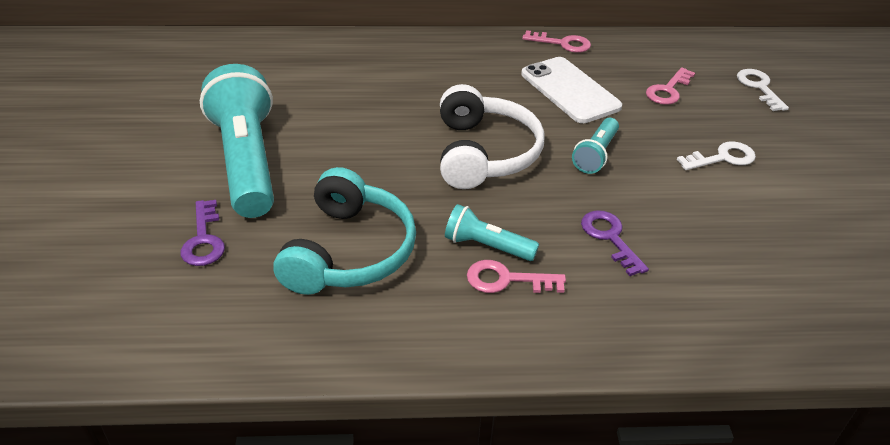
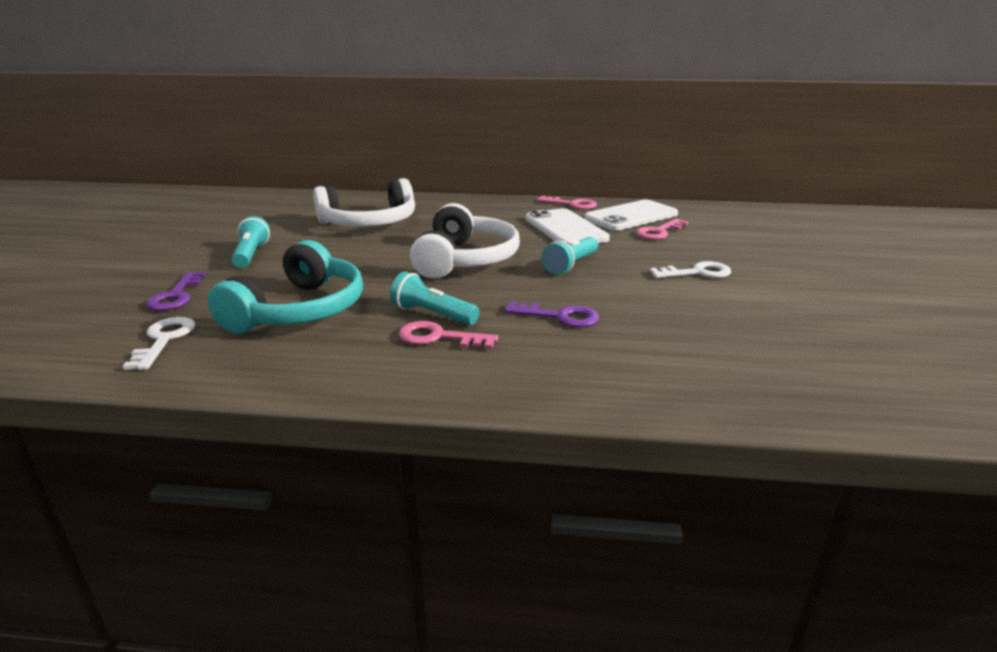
camera: 10 degrees right, 15 degrees down
(246, 161) = (251, 254): turquoise flashlight -> turquoise flashlight, size x0.48
(351, 93) = (369, 223): none -> white headphones
(610, 238) = (559, 316): purple key -> purple key turned 120 degrees clockwise
(632, 63) = (631, 216): none -> white phone
(759, 87) = (749, 234): white key -> white key (164, 340)

